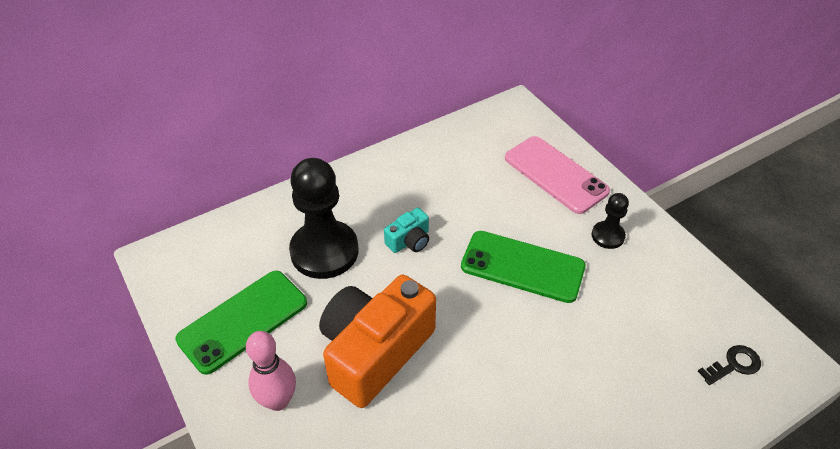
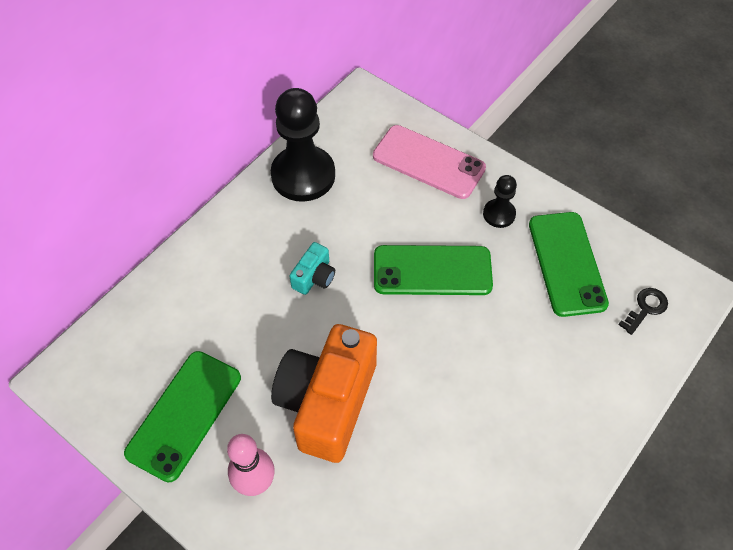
camera: 20 degrees left, 10 degrees up
(324, 251) = (234, 314): black pawn -> black pawn (303, 175)
(662, 298) = (567, 263): none -> green phone

